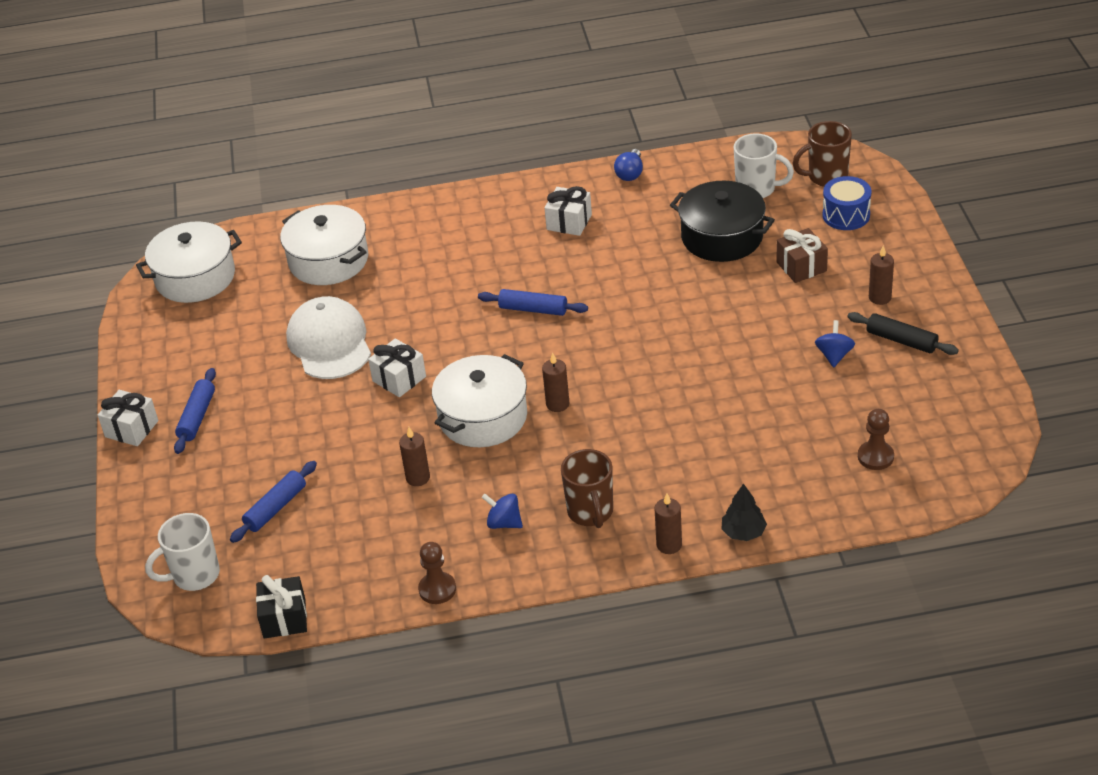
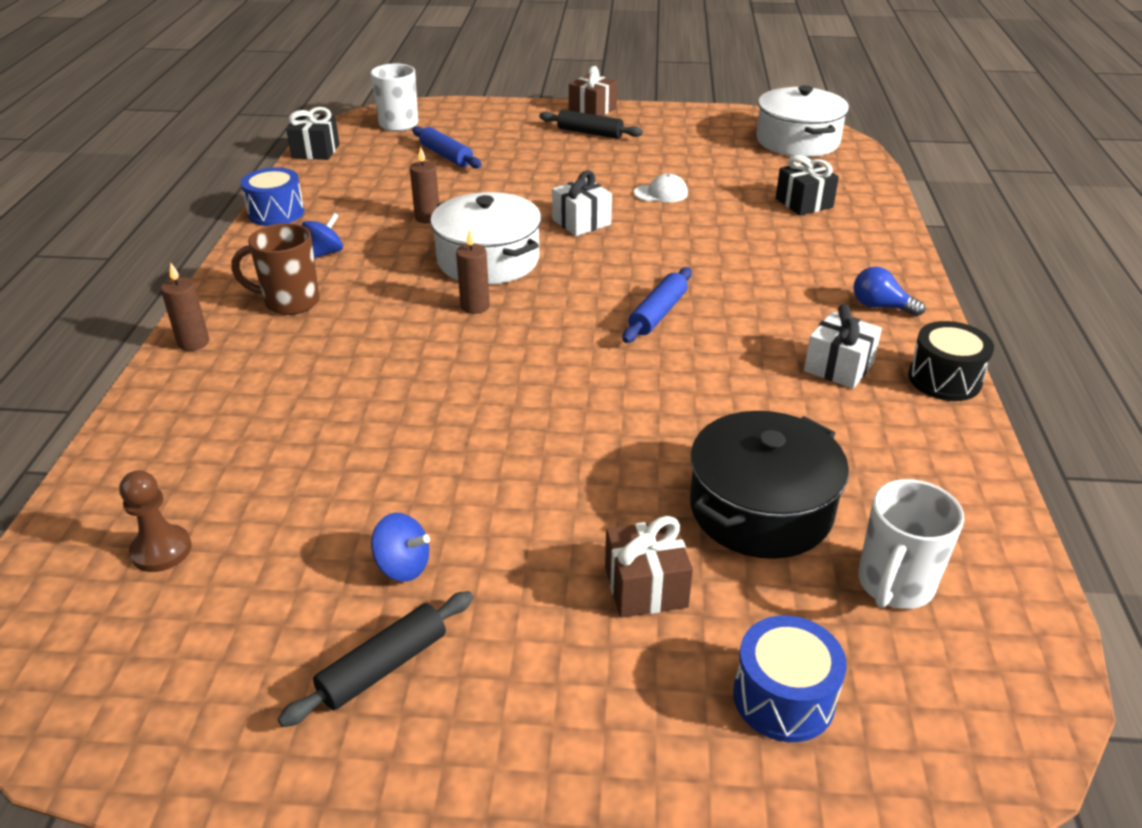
camera: 100 degrees right, 5 degrees down
(131, 429) = (592, 110): white gift -> brown gift
(197, 417) = (589, 133): blue rolling pin -> black rolling pin
(328, 260) = (804, 203): white pot -> black gift
(329, 343) = (661, 193): white cap -> white cap, size x0.47
(437, 589) = (276, 213): brown pawn -> blue drum
(566, 181) = (944, 379): none -> black drum
(630, 173) = (959, 443): blue light bulb -> blue light bulb (880, 306)
(743, 532) = (155, 398): black tree -> none
(826, 177) = (925, 704): brown mug -> none
(879, 297) = (513, 672): brown candle -> none

